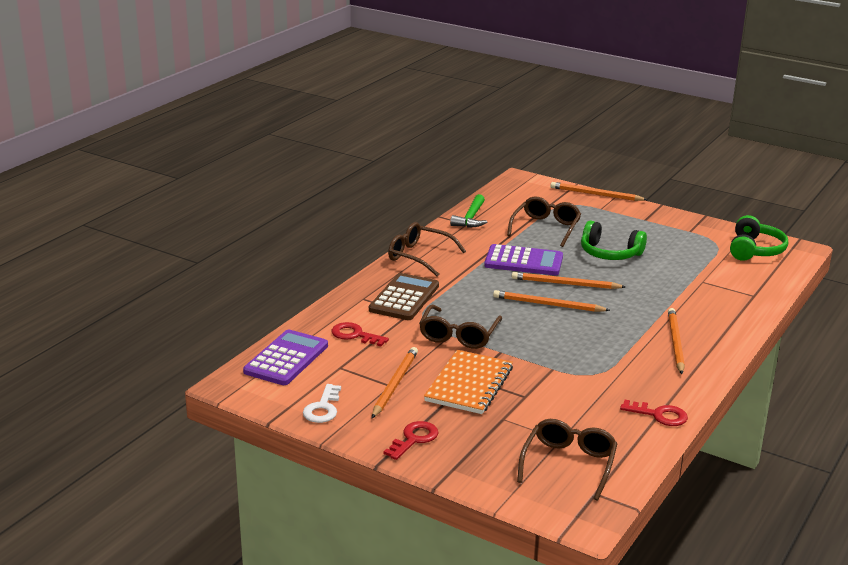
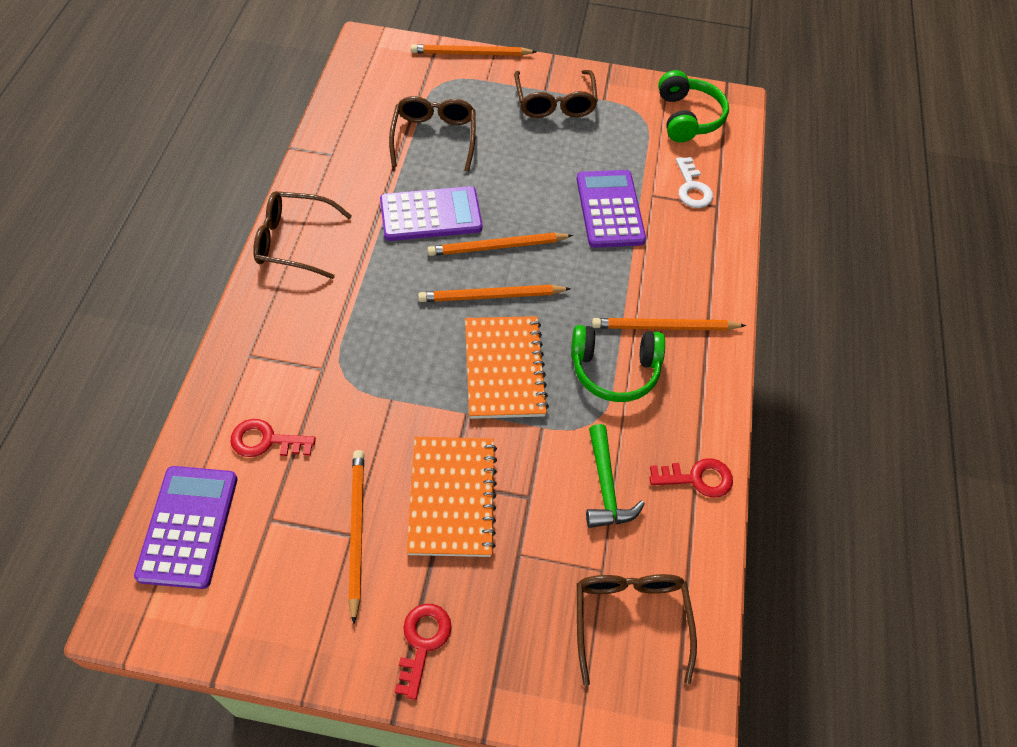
camera: 25 degrees left, 30 degrees up
(323, 408) = (278, 621): white key -> white key (692, 188)
(404, 298) = (304, 338): brown calculator -> none
(459, 335) = (403, 396): brown glasses -> brown glasses (555, 102)
(471, 218) = (333, 141): green hammer -> green hammer (606, 487)
(539, 338) = (504, 369): none -> orange notebook
(609, 253) = (528, 169): green headphones -> green headphones (614, 370)
(663, 282) = (610, 209): none -> purple calculator
(675, 343) = (665, 327): orange pencil -> orange pencil turned 75 degrees counterclockwise

